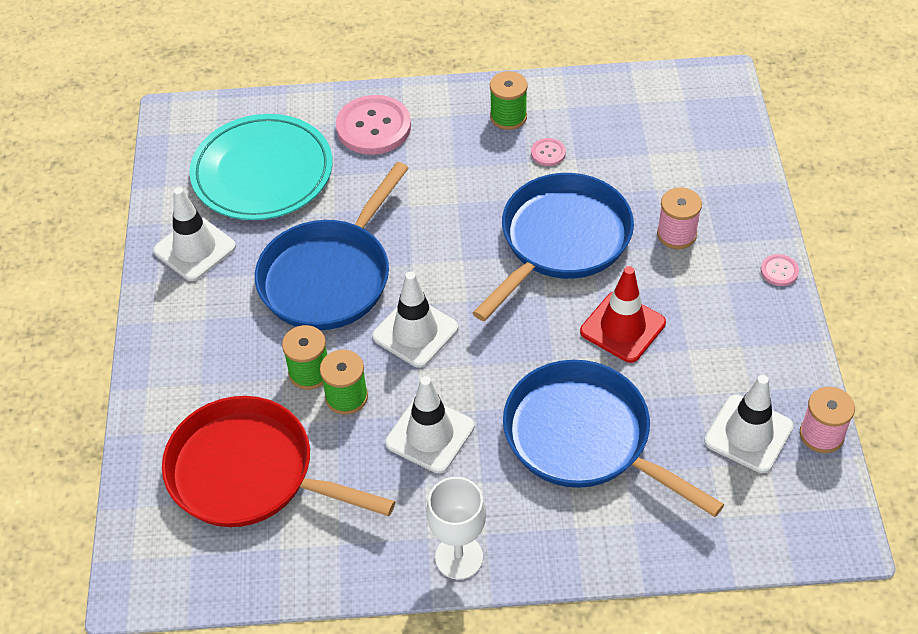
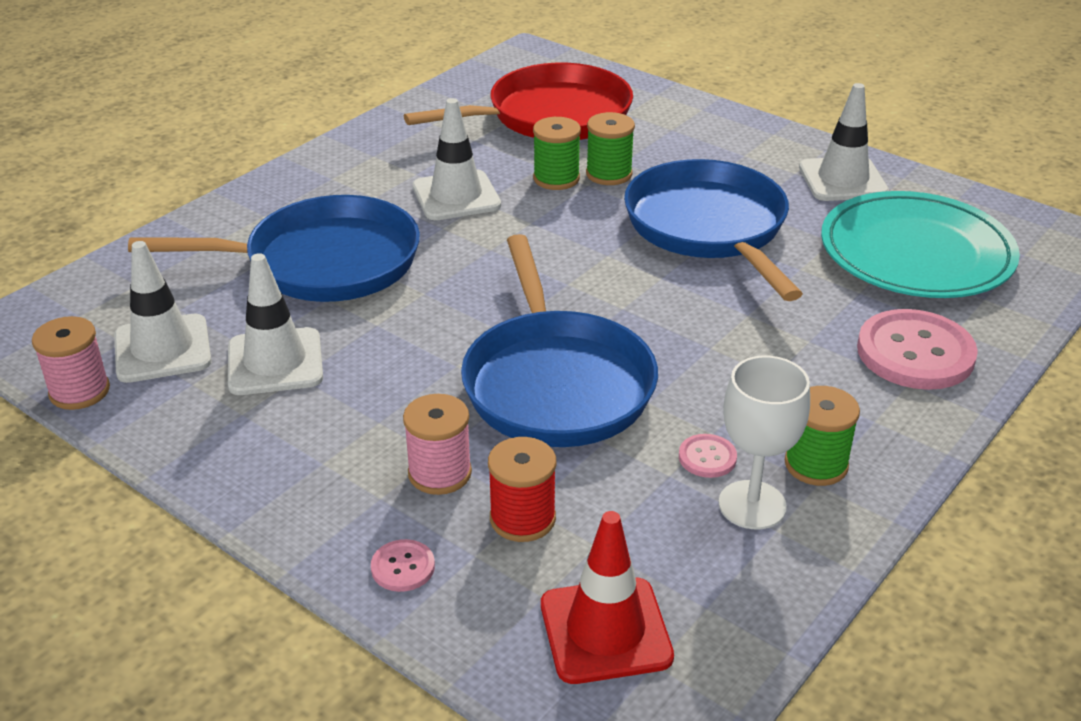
camera: 130 degrees right, 15 degrees down
(415, 332) = (572, 239): white traffic cone -> white traffic cone (275, 362)
(459, 557) = (335, 159): white goblet -> white goblet (752, 505)
(622, 327) = (389, 353): red traffic cone -> red traffic cone (605, 630)
(665, 186) = (522, 519): none -> red spool
(779, 271) = (268, 516): pink button -> pink button (403, 567)

